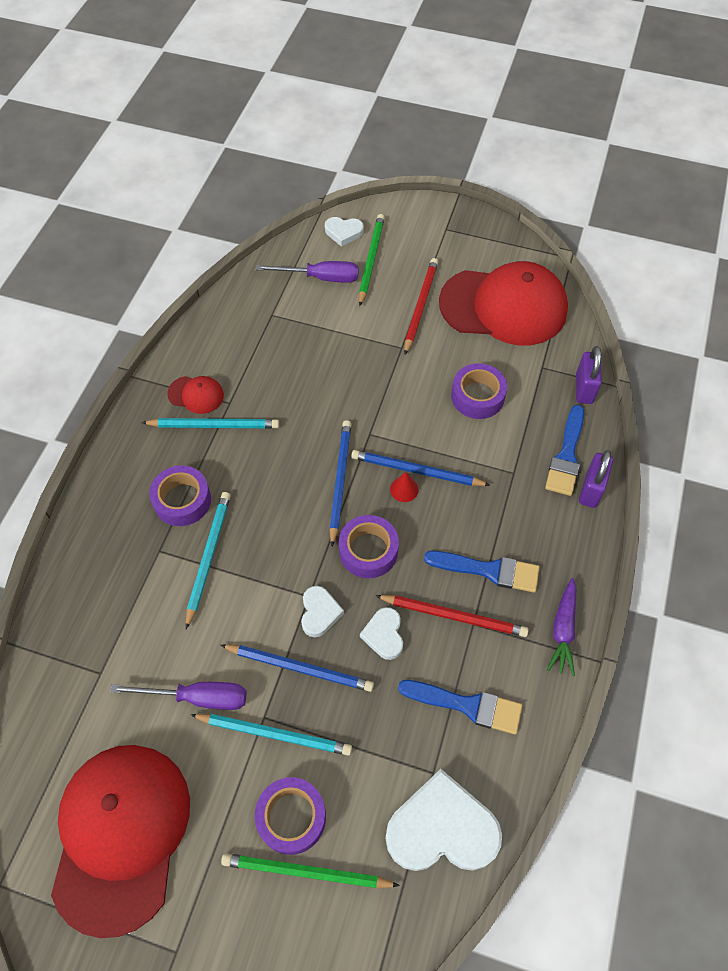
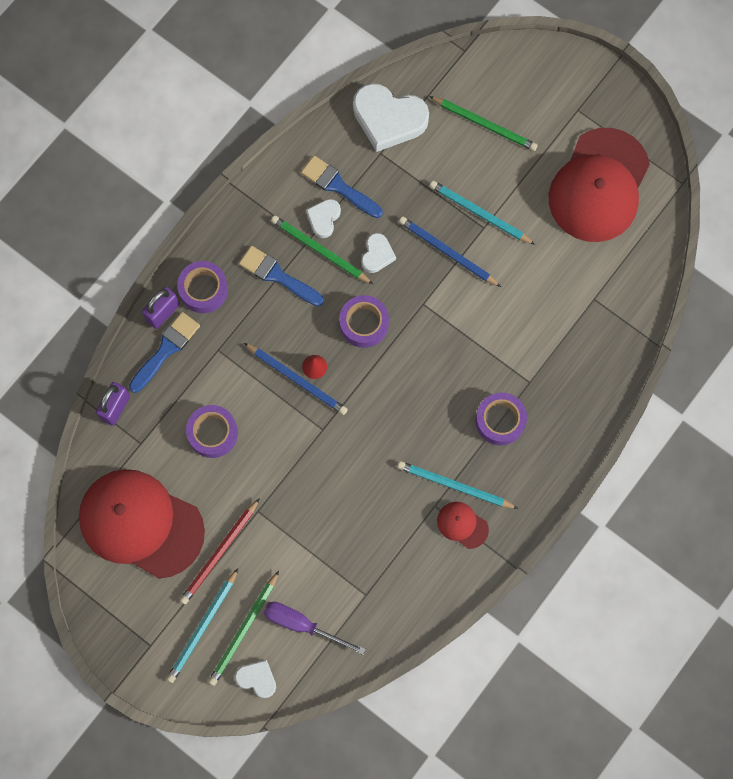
camera: 160 degrees left, 15 degrees up
(198, 697) = (527, 257): purple screwdriver -> none
(208, 557) = (491, 362): turquoise pencil -> turquoise pencil (203, 627)
(291, 817) = (484, 158): purple tape -> purple tape (203, 289)
(319, 613) = (419, 288): white heart -> white heart (324, 218)
(340, 481) = (364, 392): blue pencil -> none
(453, 616) = (320, 251): red pencil -> green pencil
(563, 630) = (244, 213): purple carrot -> none

